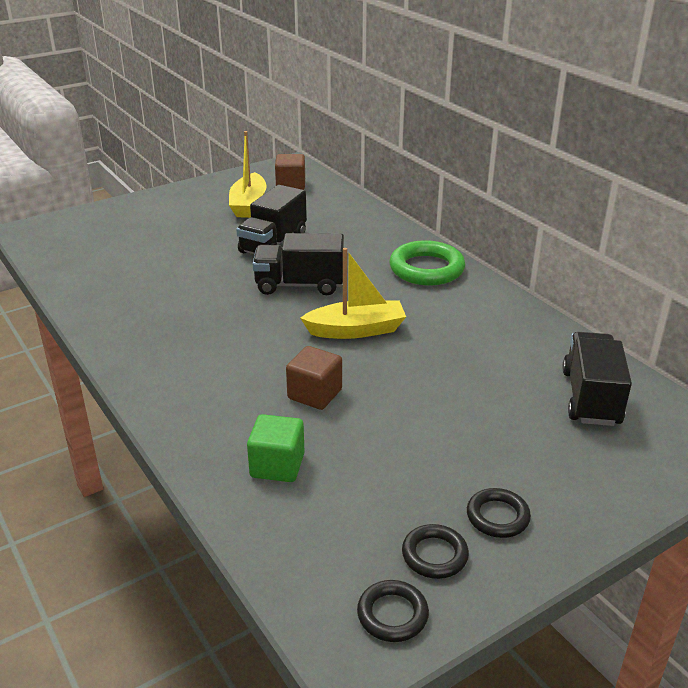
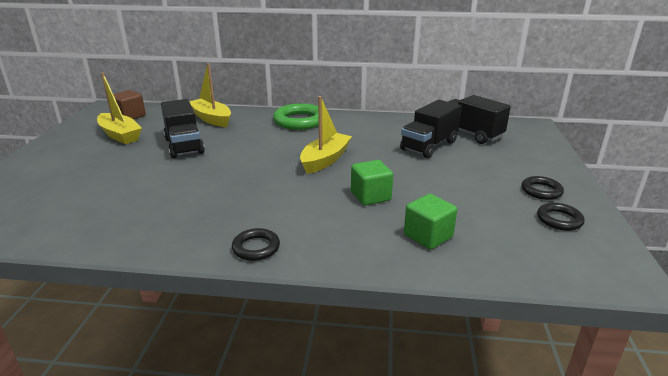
camera: 50 degrees left, 5 degrees down
(299, 285) = (247, 156): black truck -> black truck (429, 146)
(315, 394) = (370, 196): brown cube -> green cube
(350, 223) = (211, 119): none -> yellow boat
(392, 614) = (601, 252): black ring -> black ring (256, 248)

